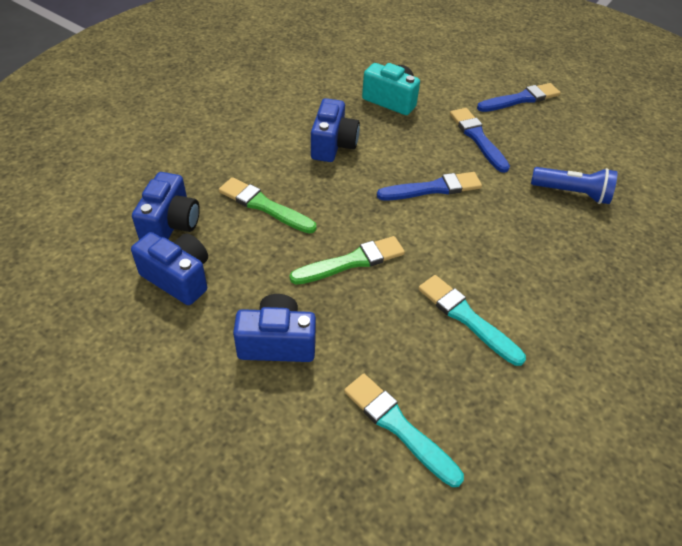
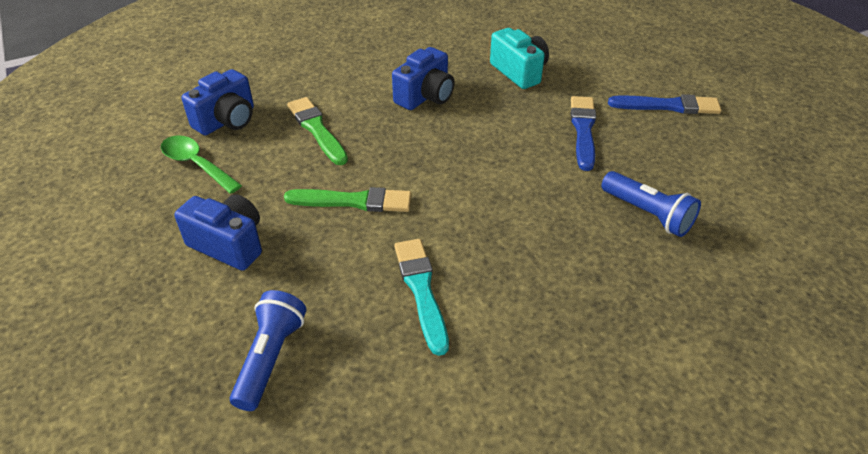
camera: 30 degrees right, 5 degrees down
(178, 278) = (196, 164): blue camera -> green spoon
(398, 427) = (270, 358): turquoise brush -> blue flashlight
(433, 188) = (492, 162): blue brush -> none

